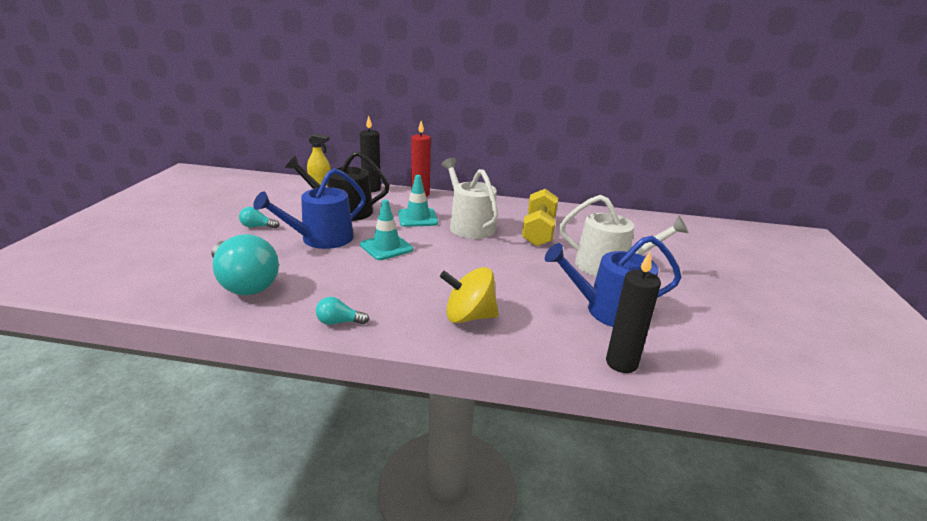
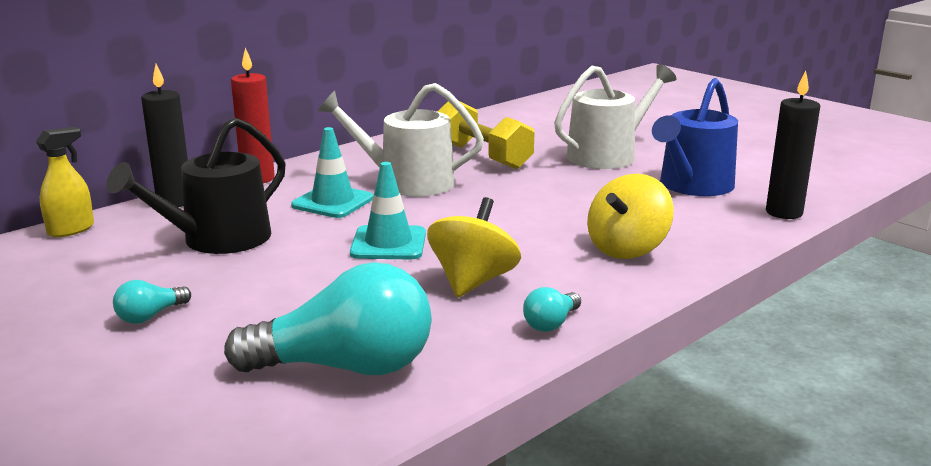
camera: 50 degrees left, 5 degrees down
(321, 239) = (288, 278): blue watering can -> none
(367, 283) = (473, 281): none -> yellow spinning top

